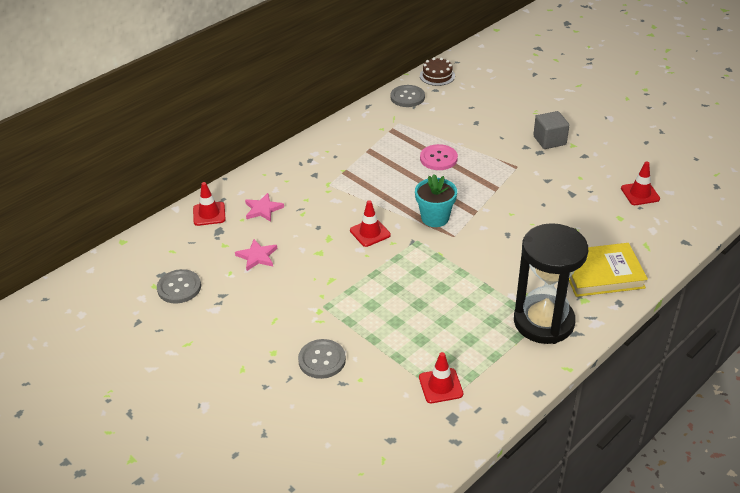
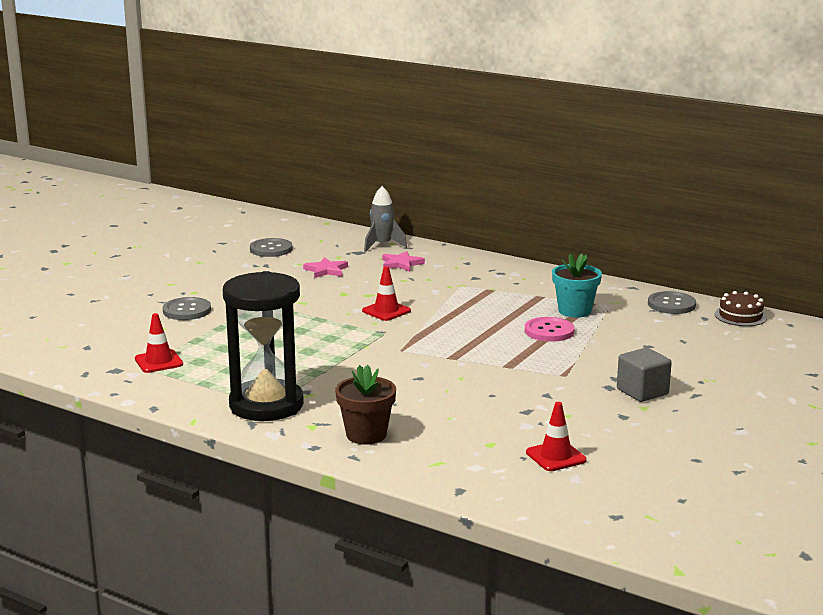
camera: 75 degrees right, 20 degrees down
(209, 214) = (382, 245): red traffic cone -> grey rocket
(435, 218) = (429, 338): turquoise flower pot -> turquoise flower pot (574, 311)
(601, 273) = (366, 435): yellow book -> brown flower pot

